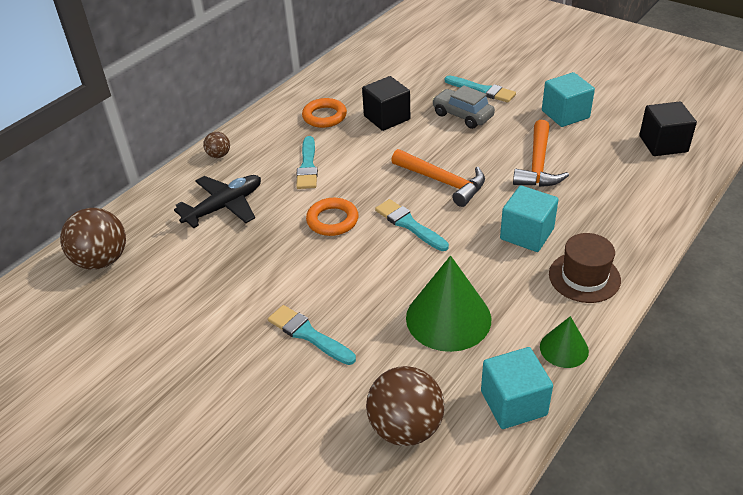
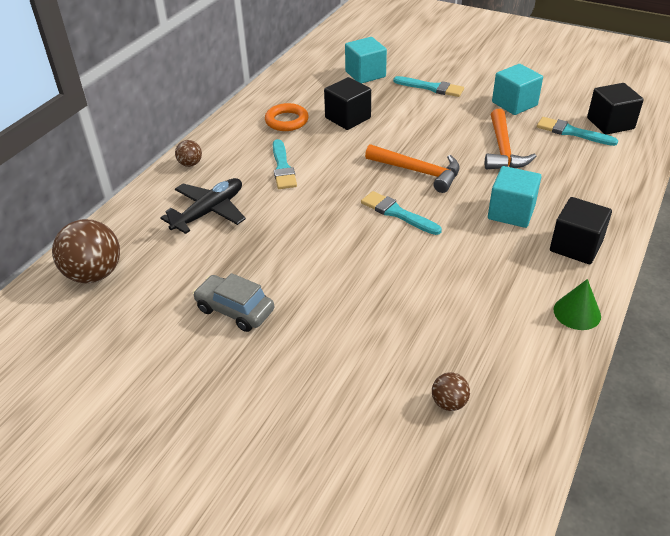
camera: 10 degrees left, 0 degrees up
(308, 334) = (327, 325): turquoise brush -> turquoise brush (572, 132)
(332, 220) = (321, 215): orange ring -> none
(405, 428) = (449, 403): brown ball -> brown ball, size x0.50
(448, 318) = (460, 295): green cone -> none
(462, 115) = (419, 111): grey car -> grey car (235, 310)
(513, 403) = (545, 368): turquoise cube -> turquoise cube (365, 74)
(584, 277) = (576, 246): brown hat -> black cube

